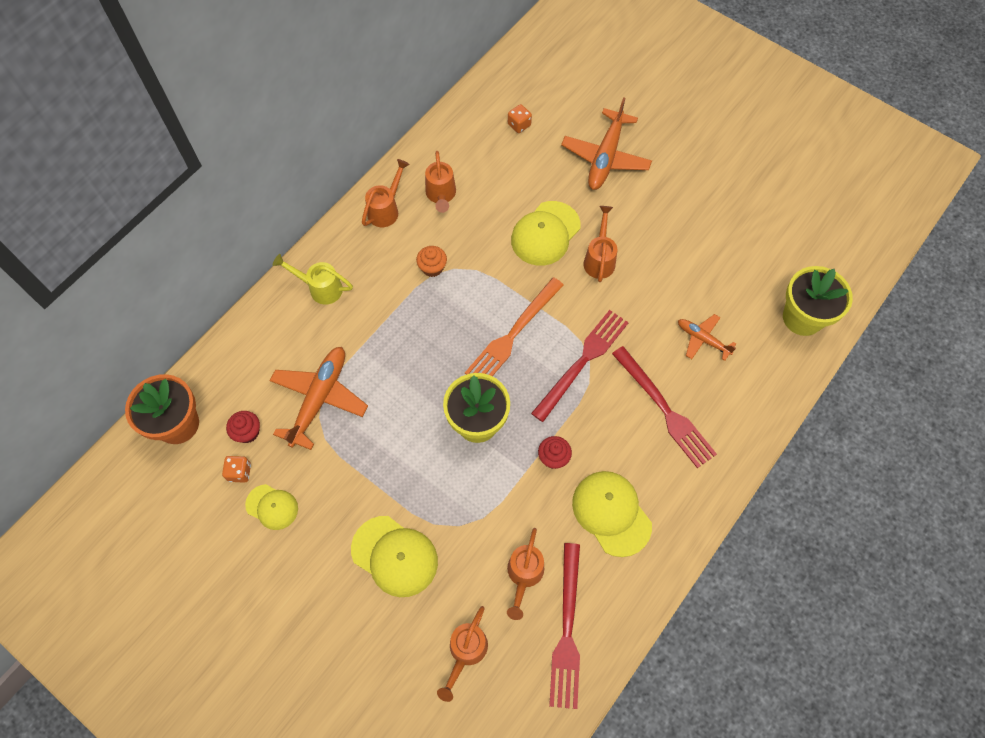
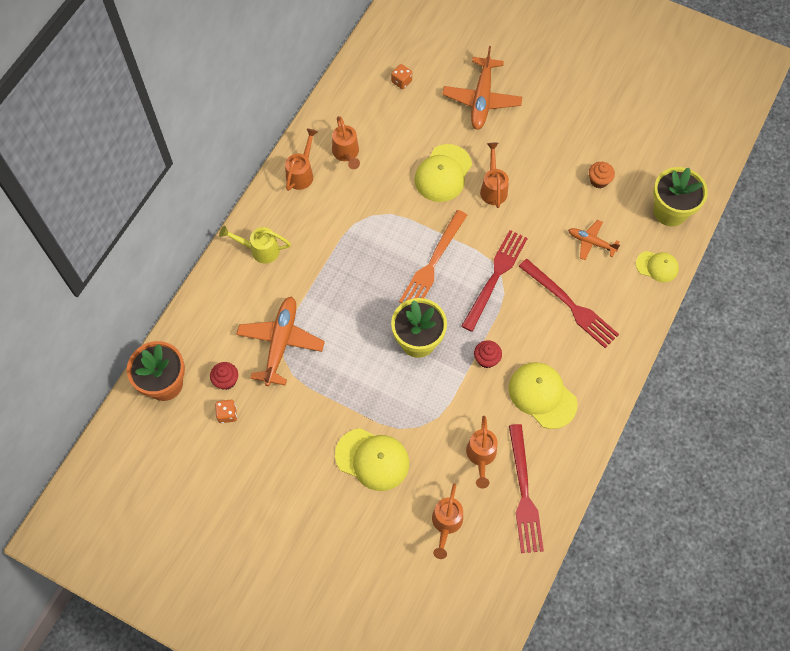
camera: 10 degrees left, 0 degrees up
(272, 507) = (261, 437): yellow cap -> yellow cap (657, 266)
(432, 268) = (352, 217): orange cupcake -> orange cupcake (599, 180)

